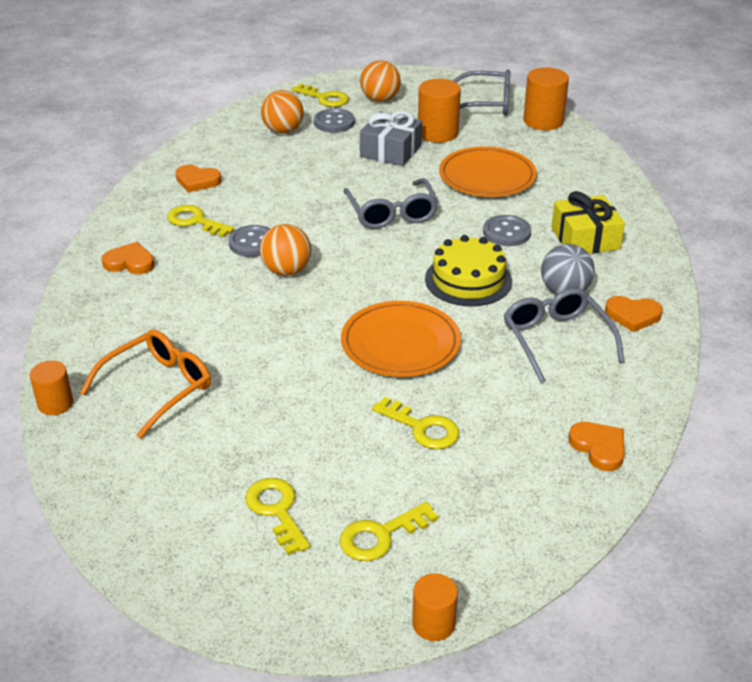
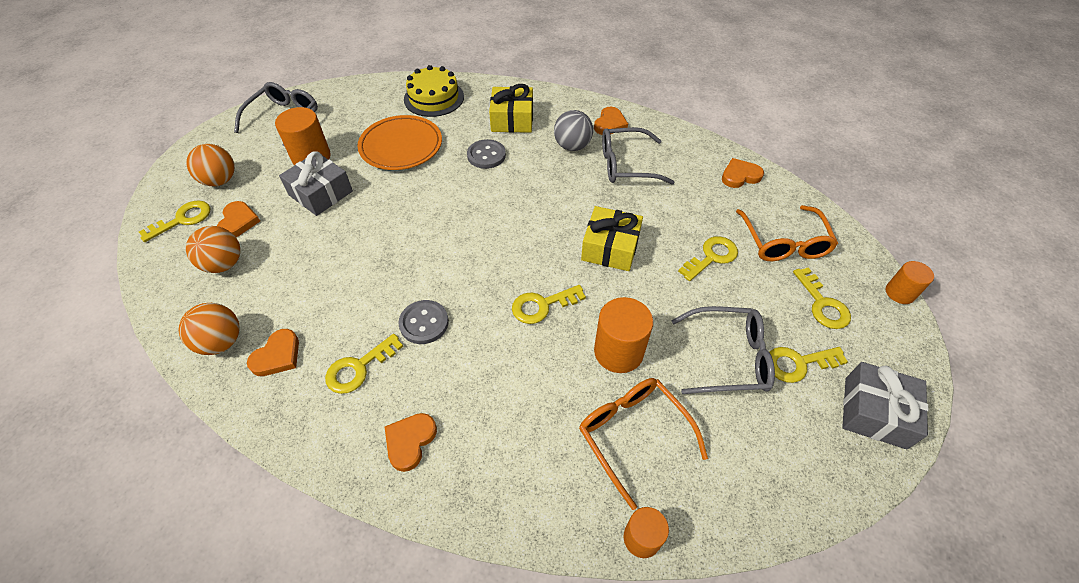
camera: 75 degrees left, 15 degrees up
(222, 581) = (875, 412): none -> grey gift
(286, 271) = (481, 304): orange ball -> orange ball (221, 342)
(298, 308) = (542, 305): none -> yellow key
(334, 122) = (238, 222): grey button -> orange heart
(391, 213) = (424, 214): grey glasses -> grey glasses (728, 357)
(400, 344) = (610, 248): orange plate -> yellow gift
(468, 280) = (540, 191): yellow cake -> yellow cake (434, 98)
(481, 496) = (783, 242): none -> orange glasses
(543, 121) = (337, 96): orange cylinder -> orange cylinder (618, 351)

